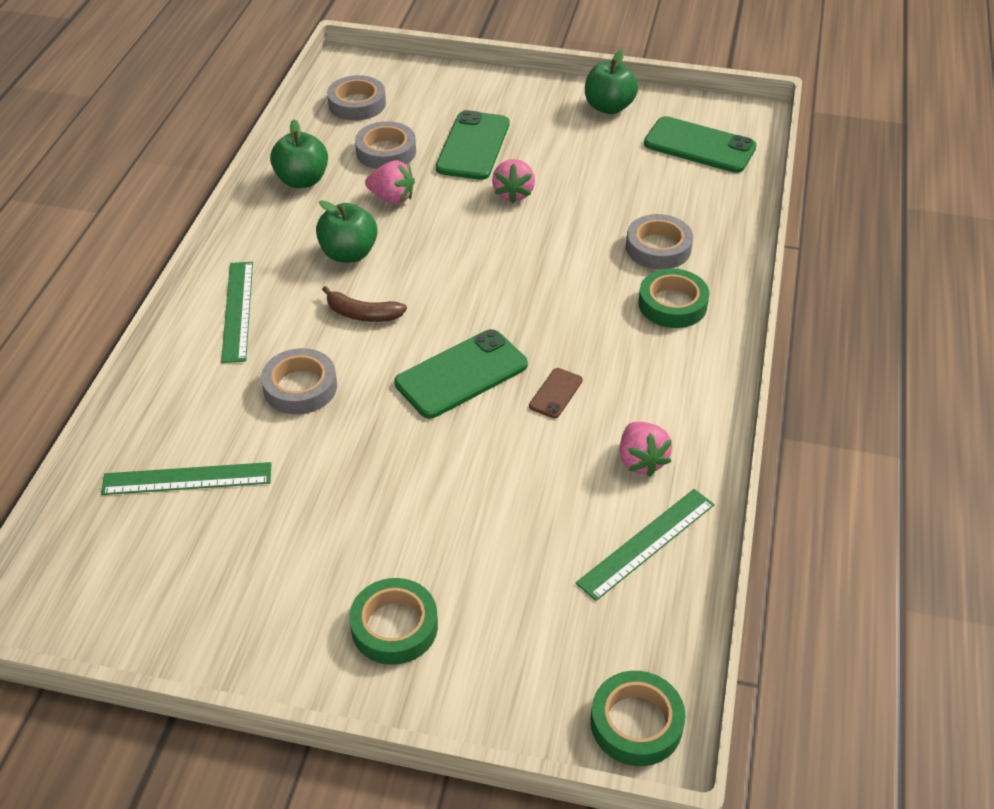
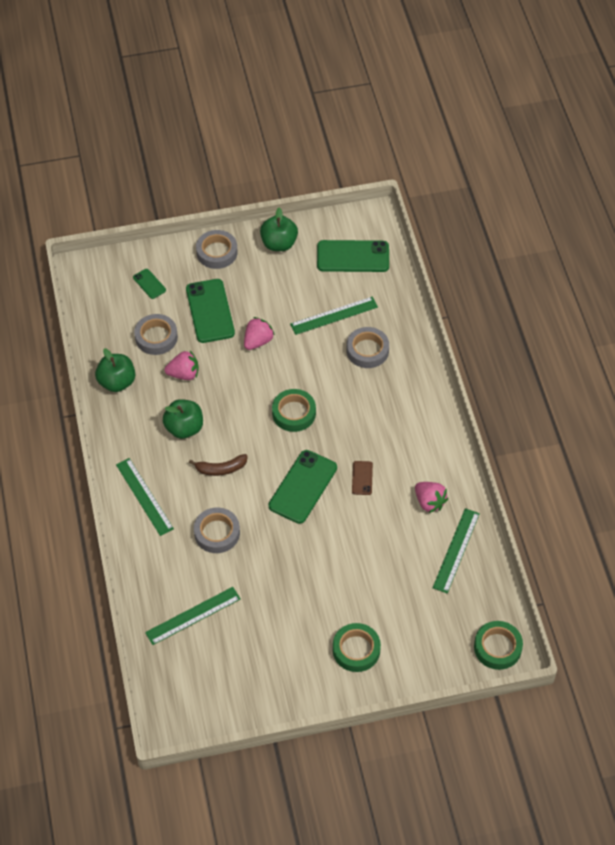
camera: 25 degrees left, 10 degrees up
(357, 104) = (110, 303): grey tape -> grey tape (217, 252)
(418, 100) = (149, 284): none -> green phone
(513, 194) = (258, 341): pink strawberry -> pink strawberry turned 120 degrees counterclockwise
(635, 197) = (334, 316): none -> green ruler
(672, 304) = (396, 390): green tape -> green tape (294, 413)

